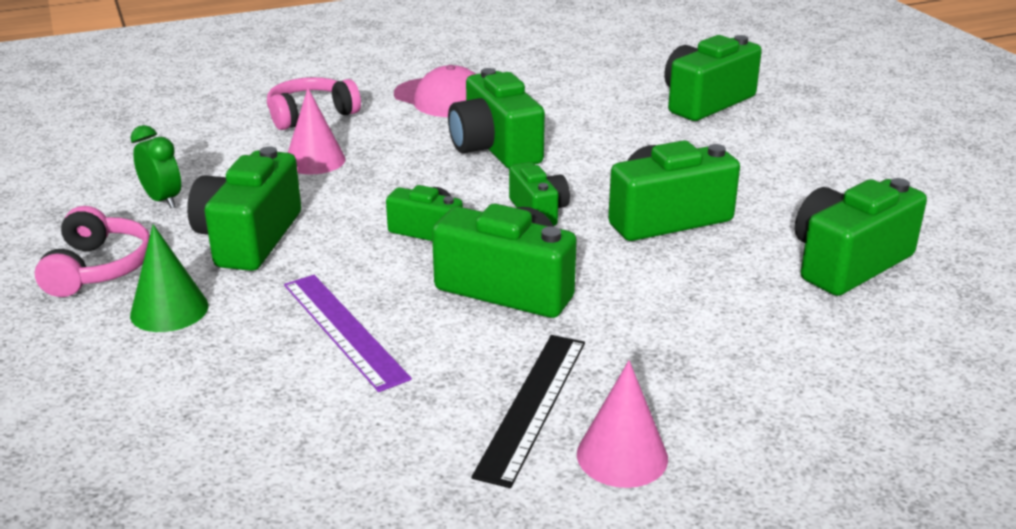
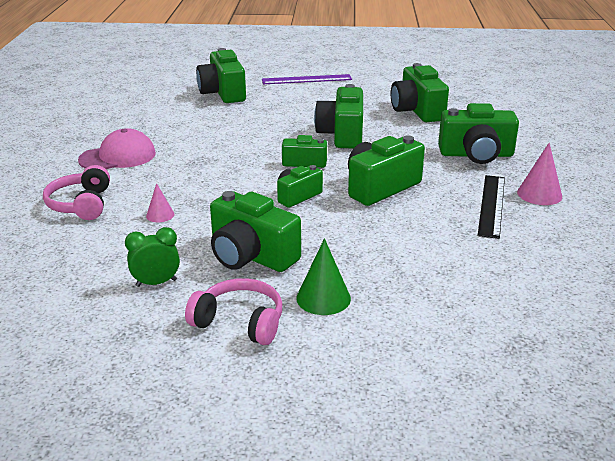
camera: 65 degrees left, 0 degrees up
(315, 160) = (160, 215): pink cone -> pink cone, size x0.61
(344, 329) = (390, 241): purple ruler -> purple ruler (306, 79)
(495, 148) = (212, 156): green camera -> green camera (476, 154)
(532, 405) = (491, 205): black ruler -> black ruler turned 60 degrees clockwise

